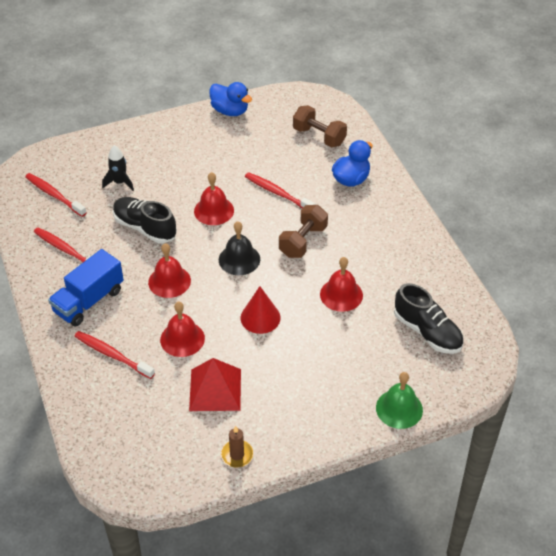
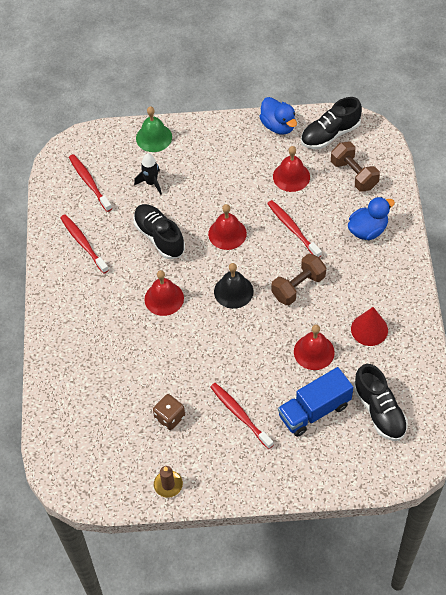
camera: 20 degrees right, 10 degrees up
(89, 301) = (88, 301): blue truck -> blue truck (314, 410)
(112, 355) = (92, 360): red toothbrush -> red toothbrush (240, 414)
(182, 339) = (157, 360): red bell -> red bell (291, 176)
(215, 389) = (169, 417): red pyramid -> brown dice
(260, 317) = (232, 356): red cone -> red cone (369, 329)
(283, 108) = (330, 134): none -> black shoe
(399, 408) = (324, 480): green bell -> green bell (154, 137)

